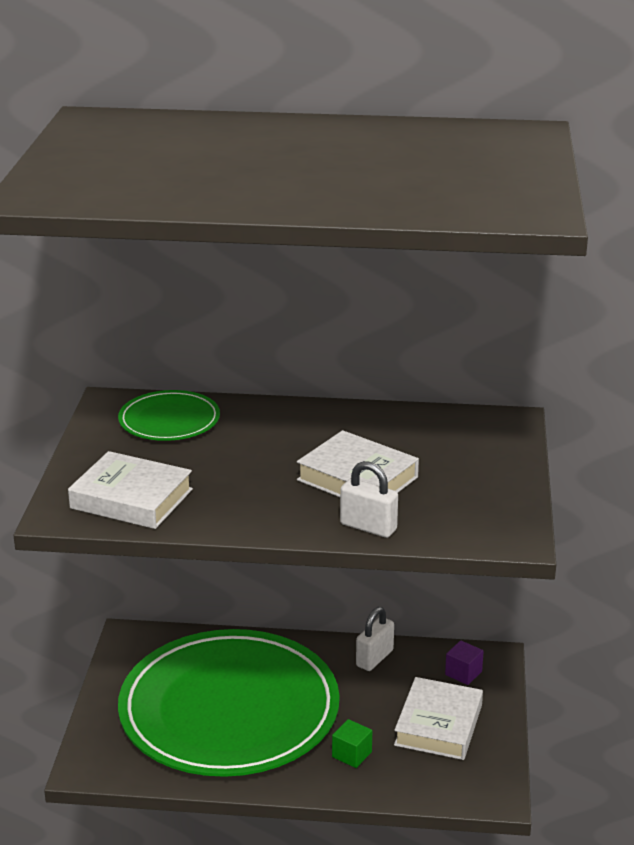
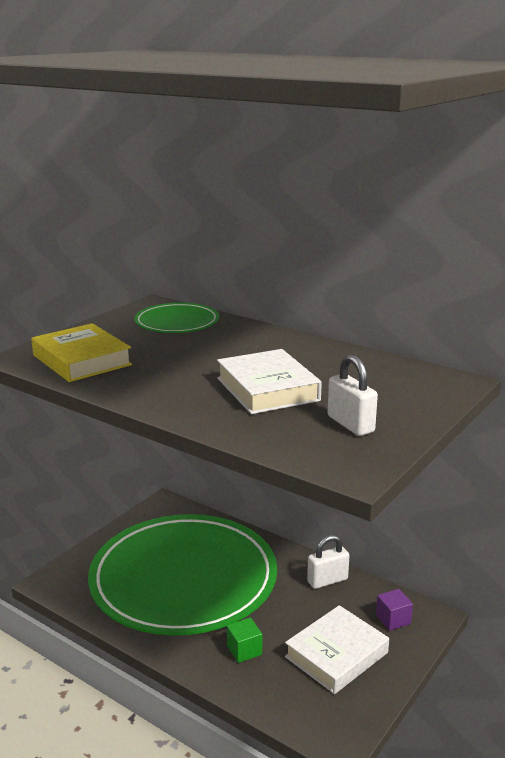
camera: 30 degrees right, 5 degrees down
(131, 499) = (82, 360): white book -> yellow book
(368, 527) = (230, 424): white padlock -> white padlock (350, 424)

